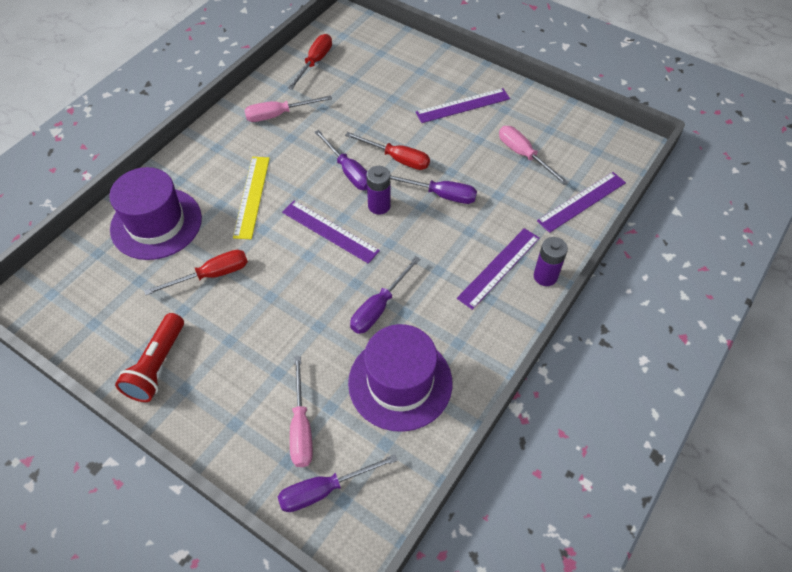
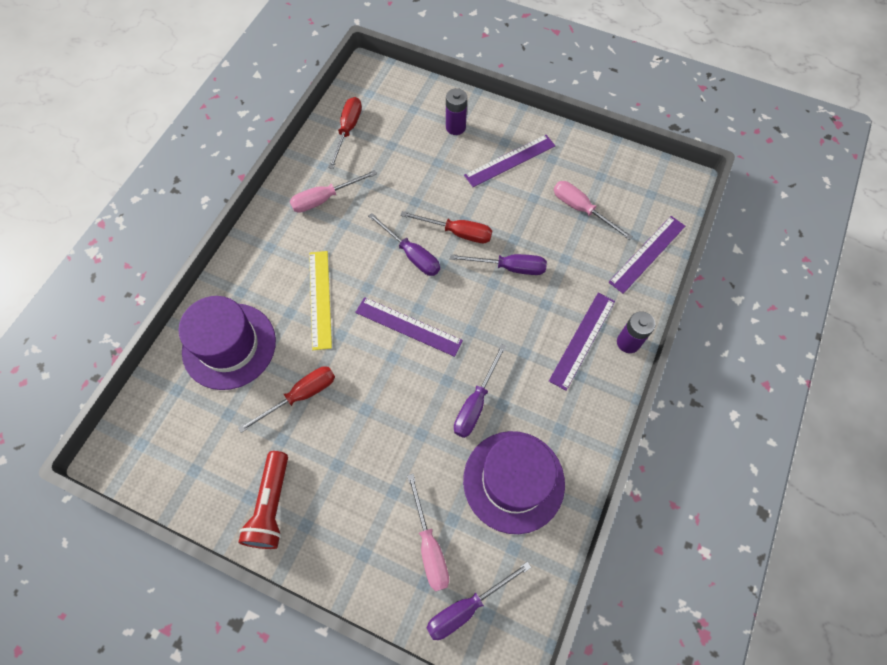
camera: 10 degrees left, 10 degrees up
(379, 206) = (451, 289): purple battery -> purple battery (455, 127)

